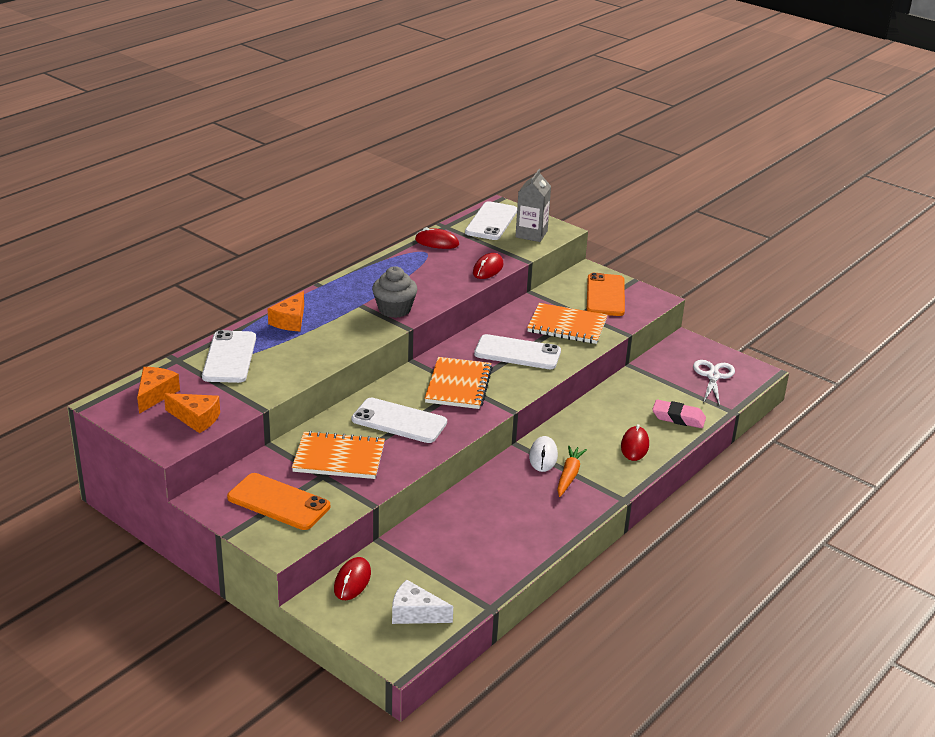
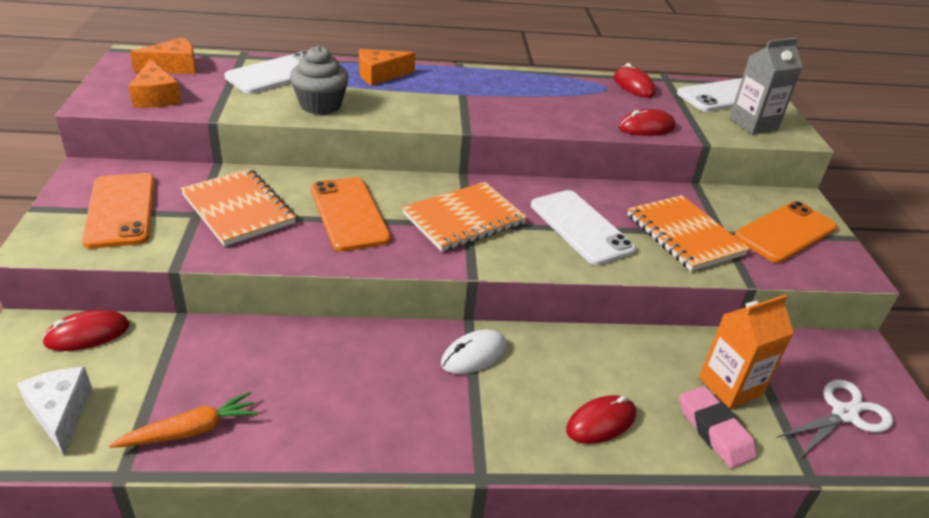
camera: 45 degrees right, 5 degrees up
(394, 309) = (485, 112): grey cupcake -> grey cupcake (320, 105)
(399, 421) = (349, 214): white phone -> orange phone
(569, 475) = (466, 397): orange carrot -> orange carrot (191, 430)
(660, 394) = (730, 386): none -> orange carton

